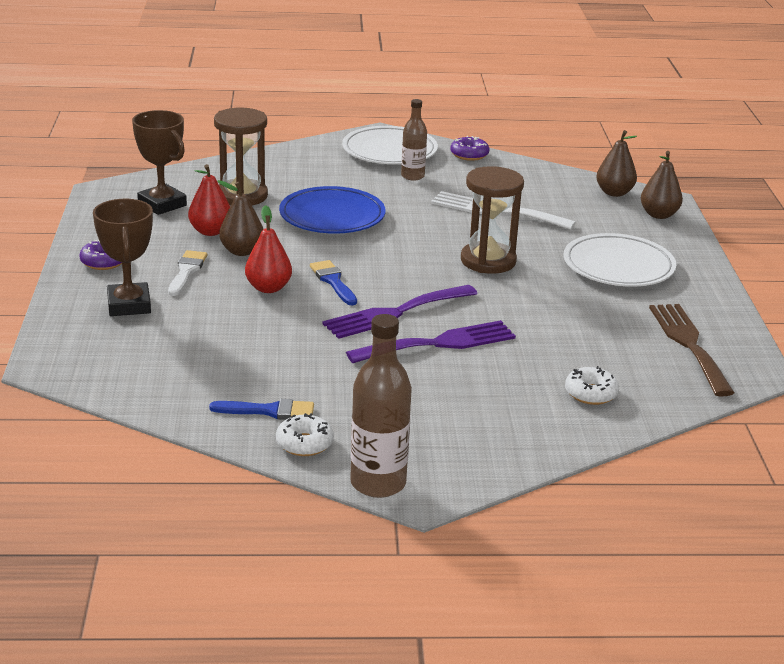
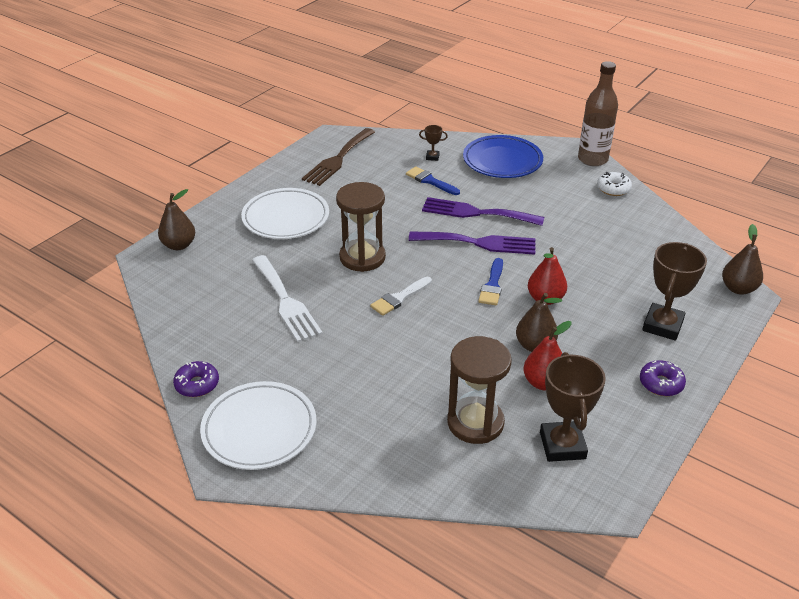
camera: 140 degrees left, 10 degrees up
(186, 271) = (596, 342): white brush -> white brush (399, 298)
(269, 411) = (618, 212): blue brush -> blue brush (430, 181)
(332, 216) = (421, 355): blue plate -> blue plate (502, 161)
(412, 176) = (290, 377): brown bottle -> none
(591, 393) = (432, 157): white donut -> brown trophy
(614, 193) = (167, 279): brown pear -> brown pear (738, 288)

